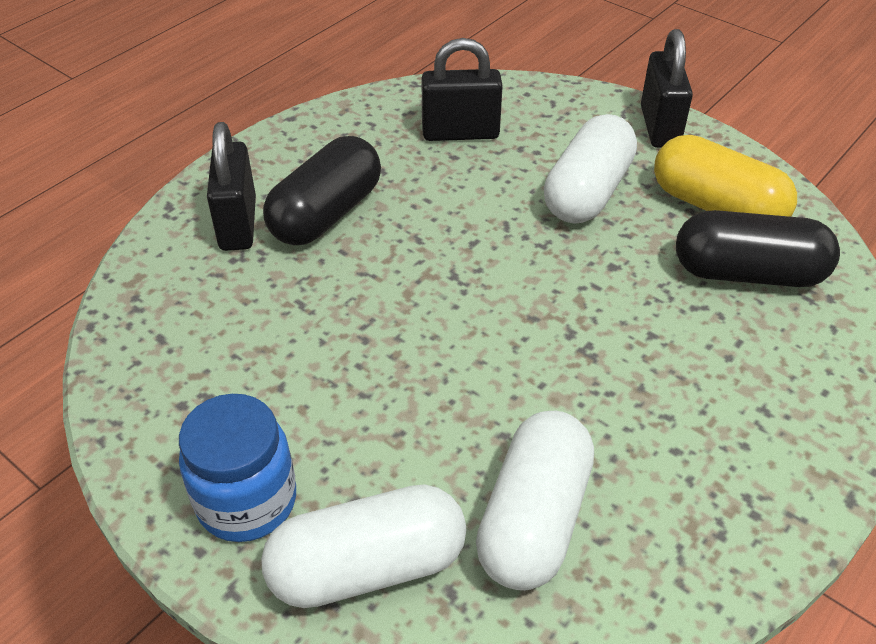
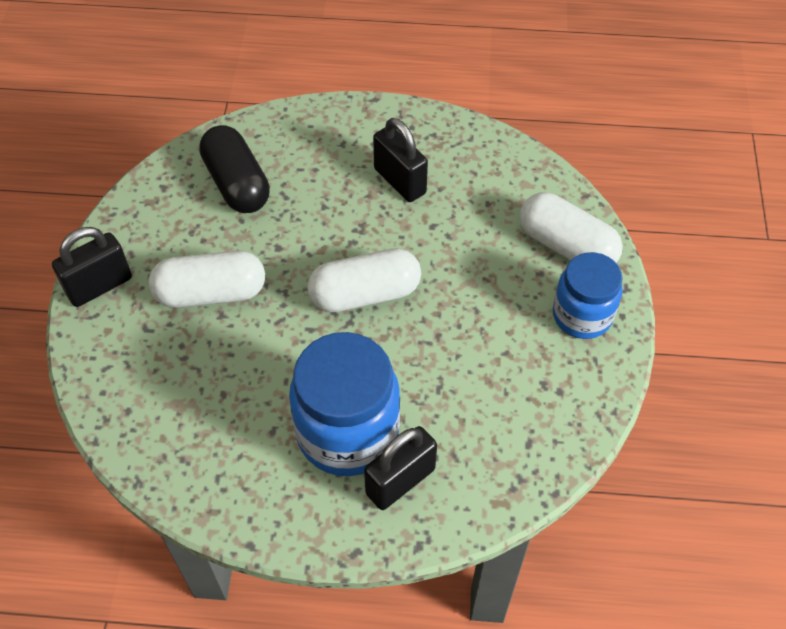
camera: 125 degrees left, 10 degrees up
(326, 214) = (347, 432): black capsule -> blue jar
(460, 133) = (190, 406): black padlock -> black padlock (399, 181)
(534, 519) = (486, 200): white capsule -> white capsule (365, 294)
(716, 207) = (179, 220): yellow capsule -> none

